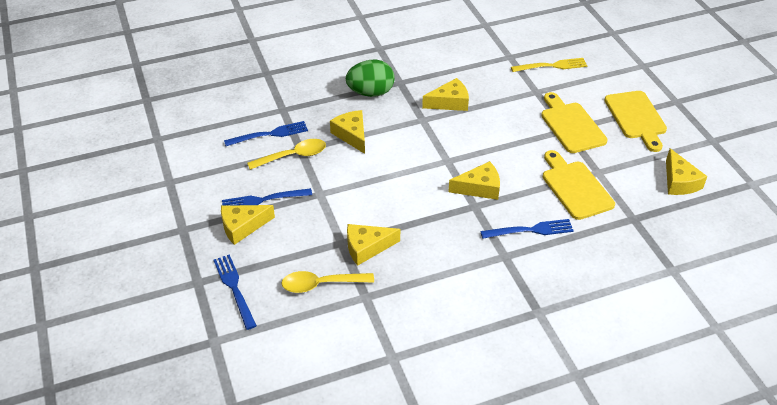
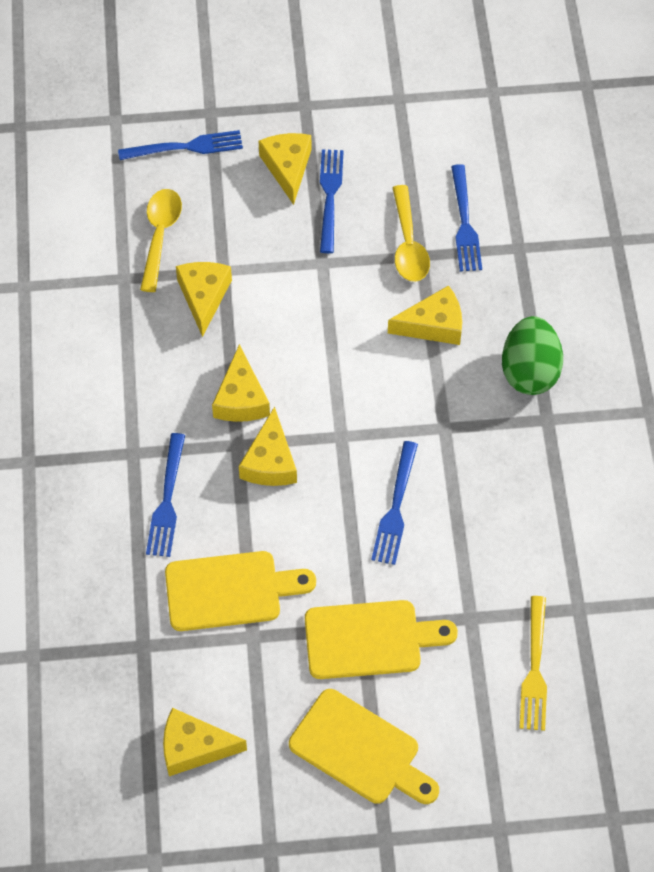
camera: 105 degrees right, 15 degrees up
(450, 102) = (475, 477): yellow cheese -> yellow cheese (241, 398)
(484, 129) = (395, 507): none -> blue fork
(636, 118) = (360, 750): yellow cutting board -> yellow cutting board turned 150 degrees counterclockwise

